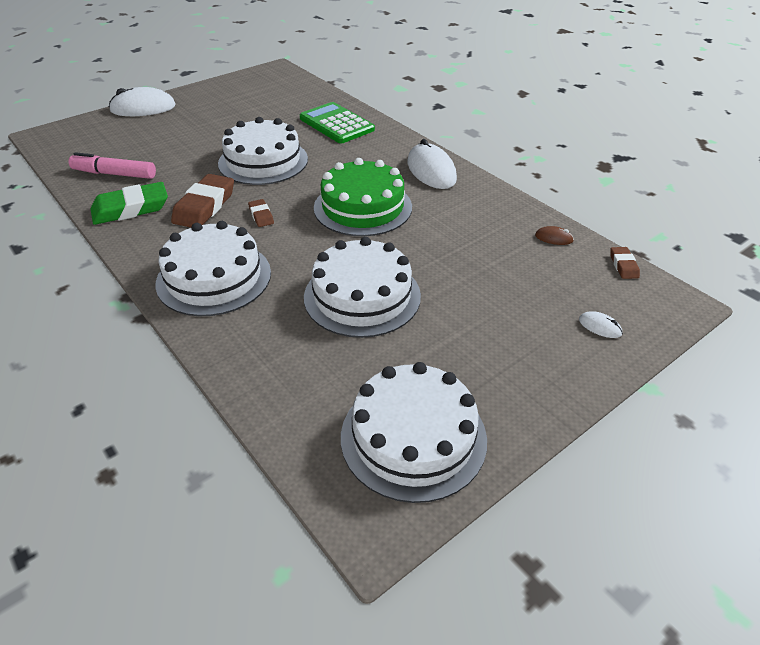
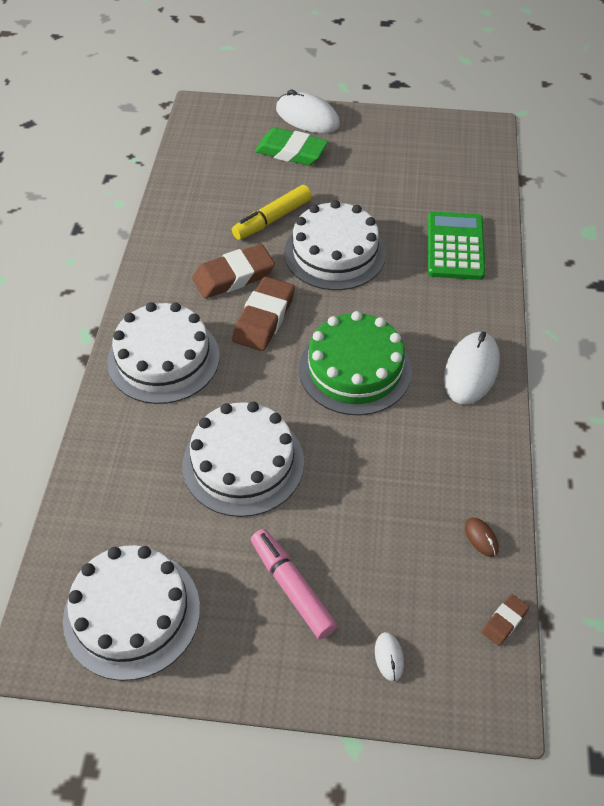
camera: 45 degrees right, 10 degrees up
(115, 174) = (207, 191): pink marker -> pink marker (292, 588)
(131, 209) = (180, 241): green eraser -> green eraser (291, 152)
(191, 165) = (272, 219): none -> yellow marker
(261, 216) = (264, 318): brown eraser -> brown eraser, size x2.02

